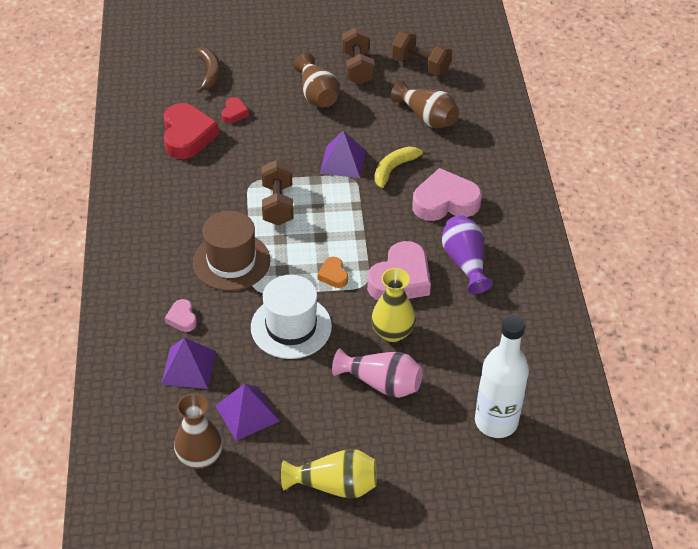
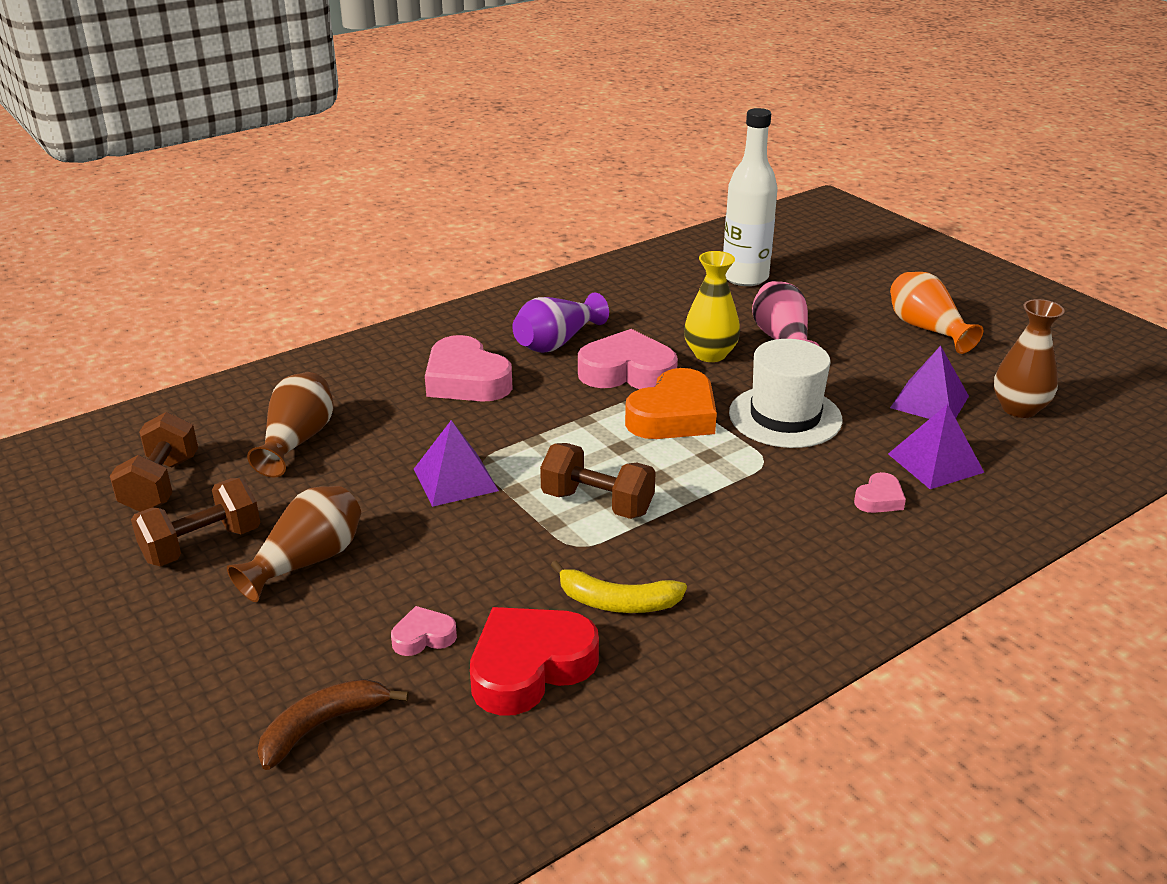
camera: 120 degrees left, 15 degrees down
(231, 261) = (743, 500): brown hat -> none
(234, 113) = (423, 637): red heart -> pink heart
(278, 204) = (597, 503): brown dumbbell -> brown dumbbell turned 60 degrees clockwise
(333, 275) = (673, 416): orange heart -> orange heart, size x2.07
(334, 485) = (926, 329): yellow vase -> orange vase
(394, 169) = (434, 433): yellow banana -> yellow banana (617, 602)

